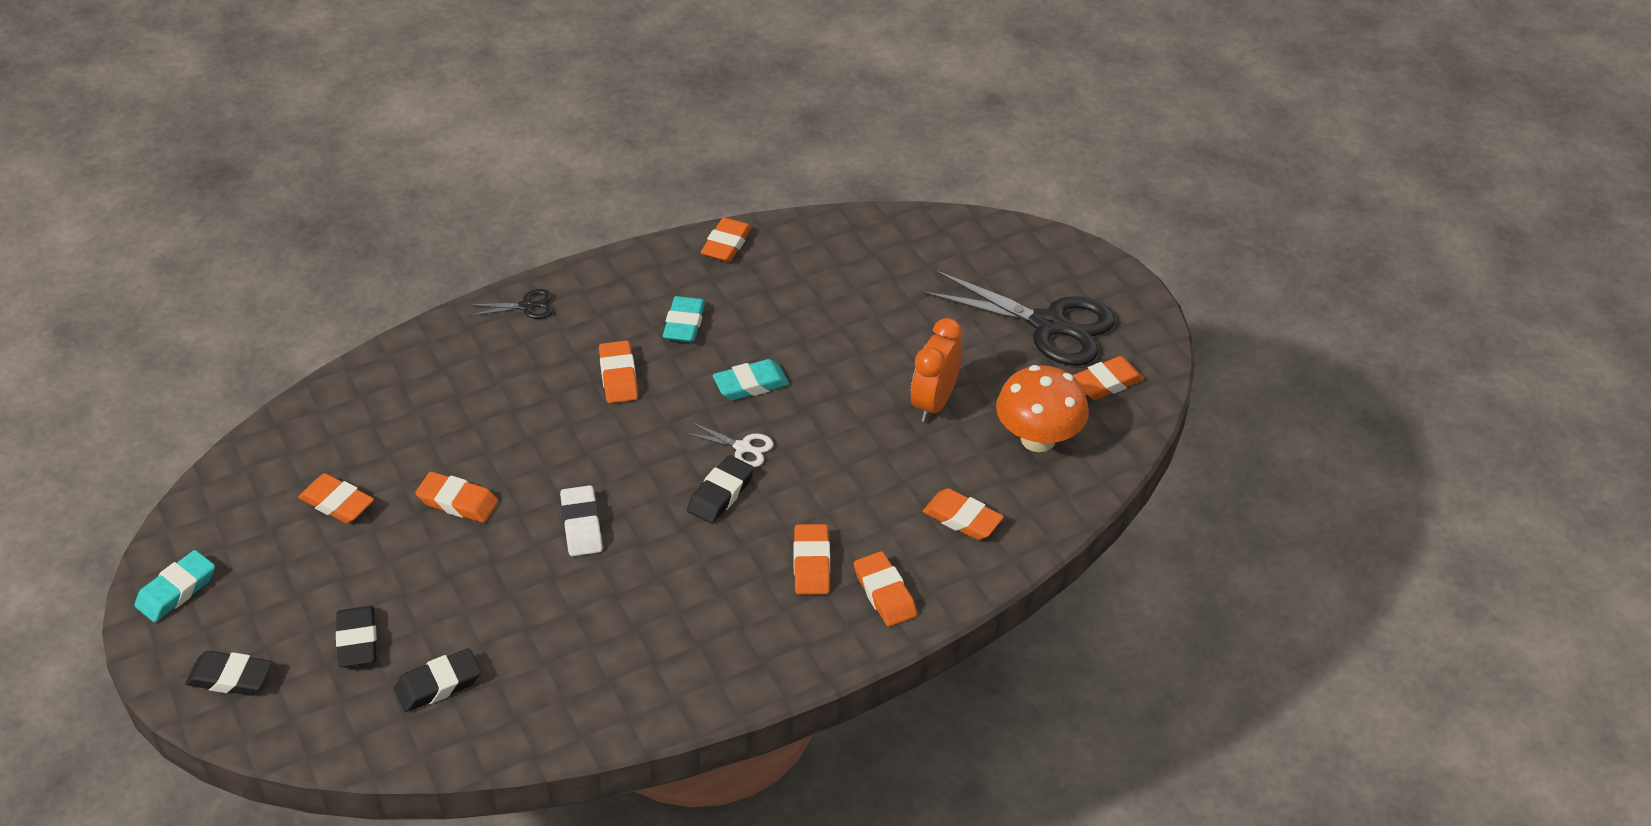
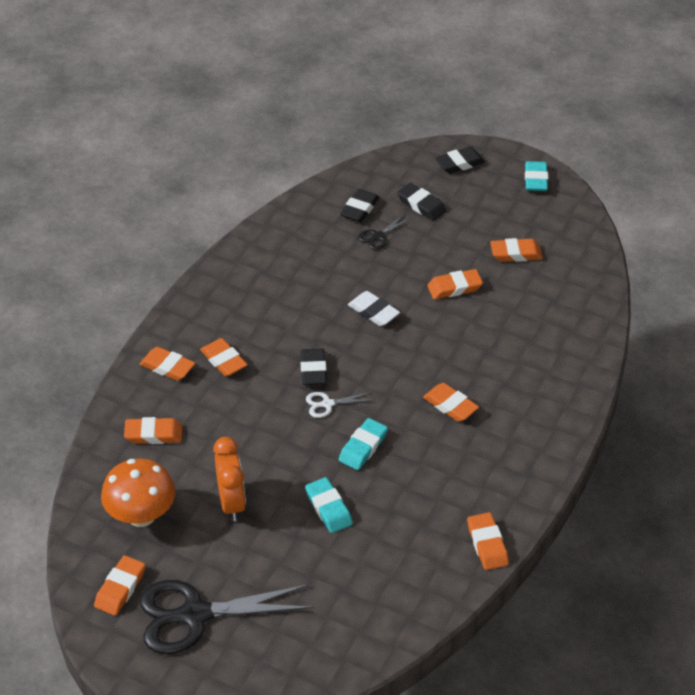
camera: 145 degrees right, 0 degrees up
(527, 306) = (561, 418): black scissors -> black scissors (378, 236)
(684, 324) = (449, 465): turquoise eraser -> turquoise eraser (328, 508)

